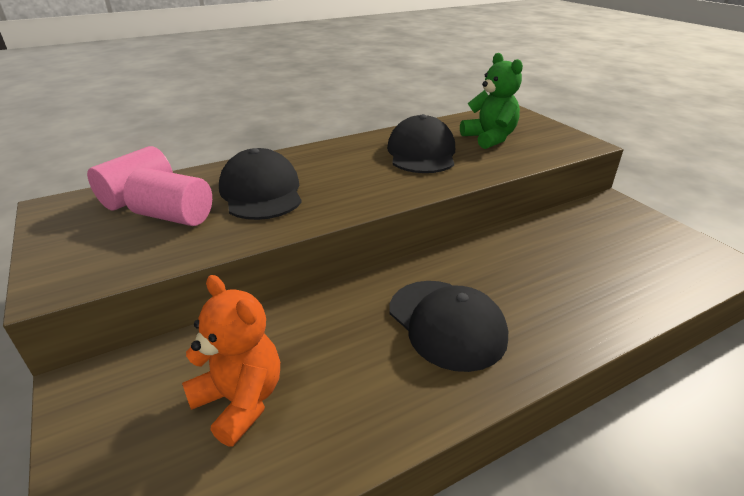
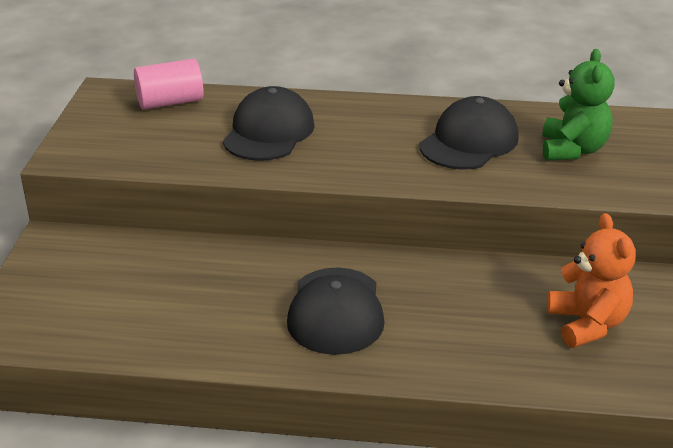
camera: 35 degrees right, 0 degrees up
(174, 217) = (181, 131): pink cylinder -> none
(240, 401) = (135, 292): orange teddy bear -> orange teddy bear (587, 324)

